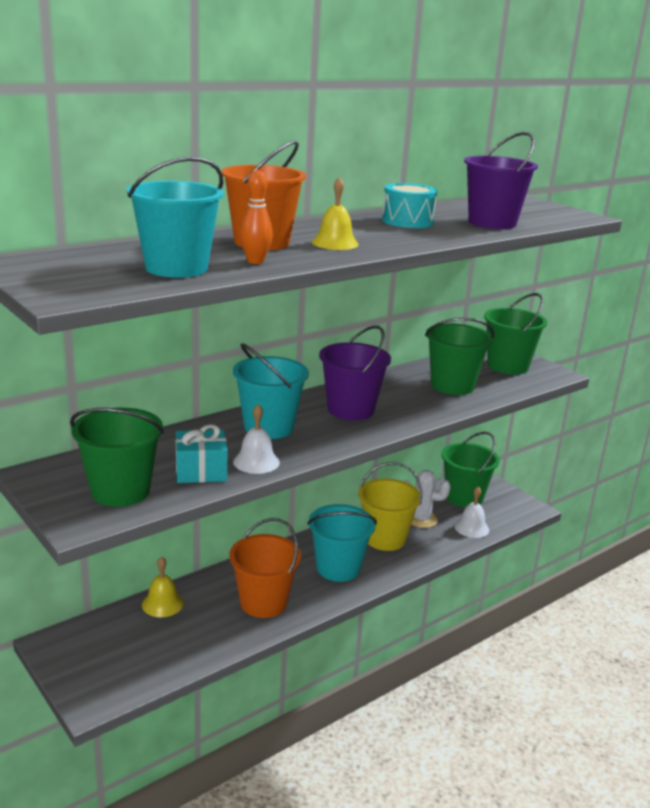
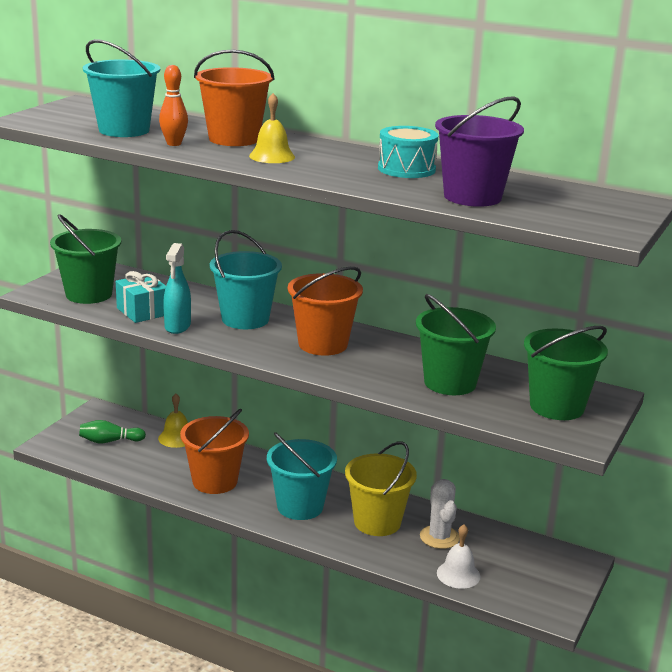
camera: 65 degrees right, 0 degrees up
(127, 651) = (109, 441): none -> green bowling pin
(256, 462) = (177, 326): white bell -> turquoise spray bottle
(350, 410) = (323, 344): purple bucket -> orange bucket
(464, 497) = (519, 558): green bucket -> none

